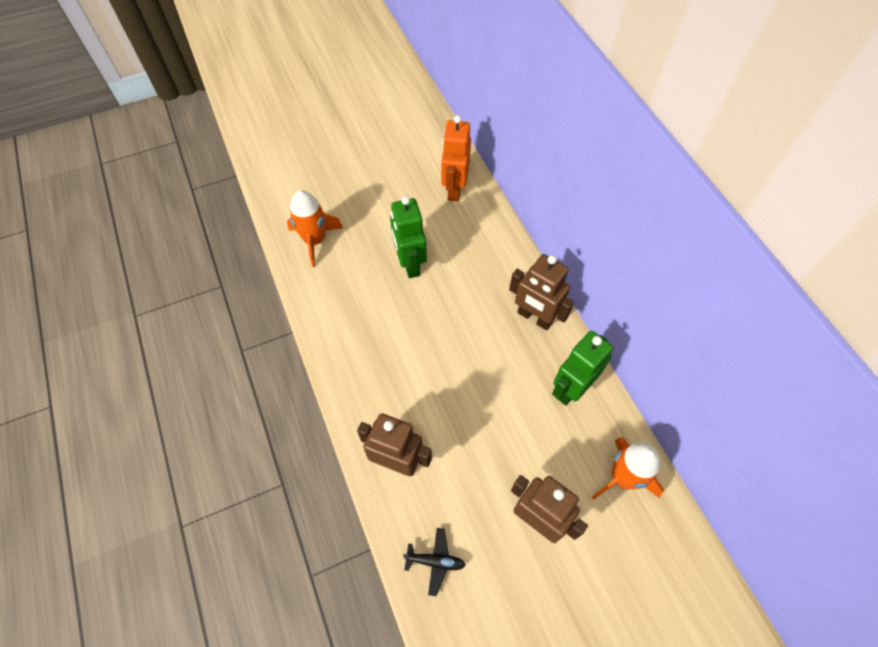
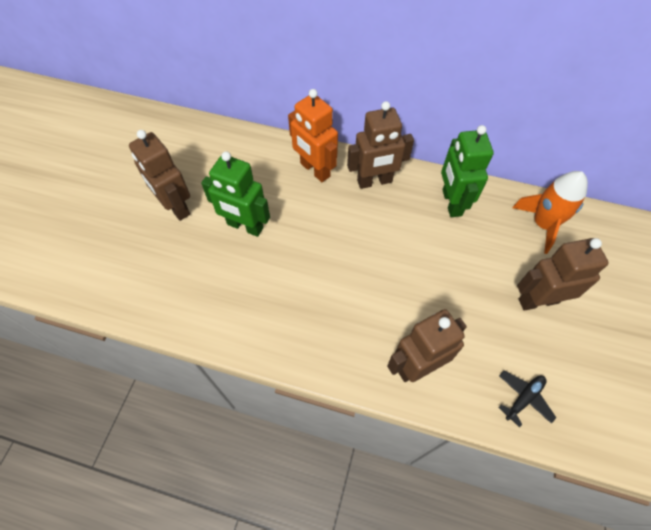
camera: 50 degrees left, 0 degrees up
(315, 241) = (144, 280): orange rocket -> none
(386, 211) = (176, 207): none -> brown robot
(454, 189) = (209, 147): orange robot -> orange robot (314, 170)

